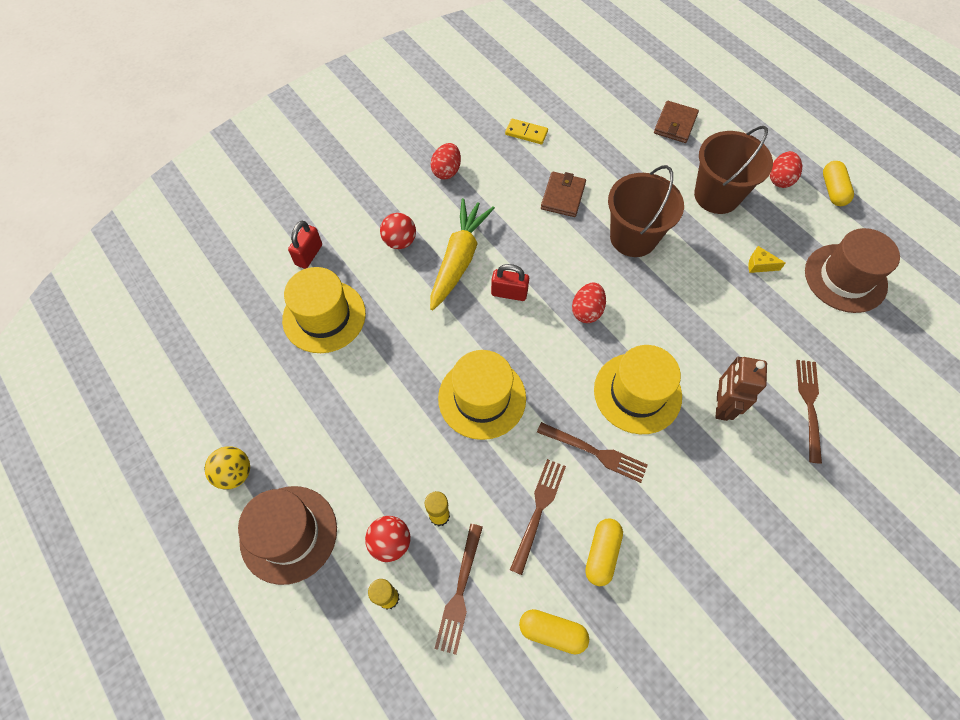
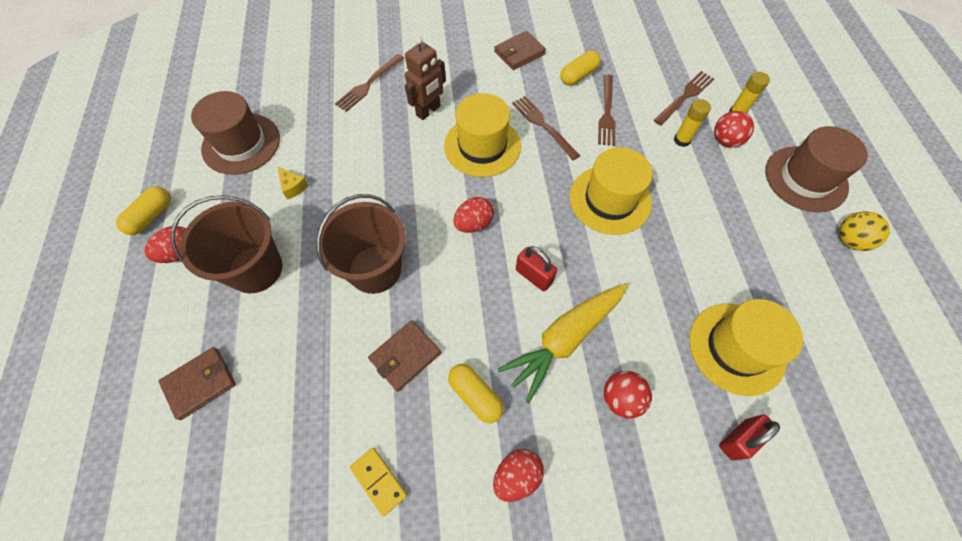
camera: 150 degrees left, 0 degrees up
(538, 510) = (607, 113): brown fork -> brown fork turned 45 degrees counterclockwise
(552, 632) = (634, 57): yellow capsule -> yellow capsule (475, 395)
(693, 552) = (519, 53): none -> brown wallet

